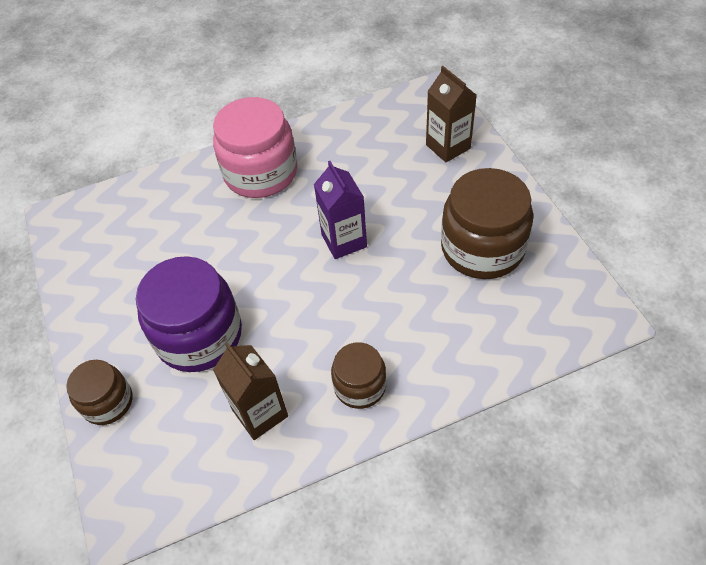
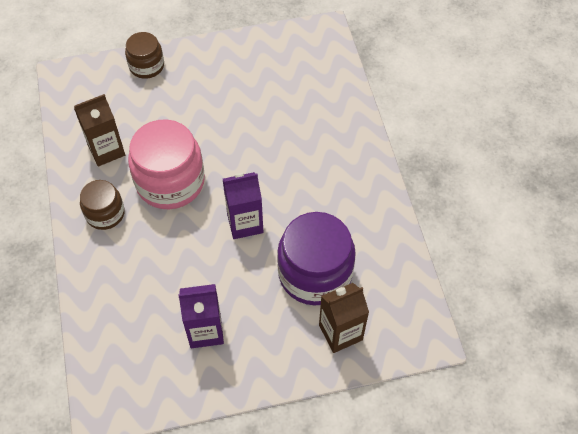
camera: 95 degrees right, 5 degrees up
(199, 335) = (182, 118): purple jar -> purple jar (315, 273)
(261, 173) = (341, 169): pink jar -> pink jar (170, 182)
(482, 248) = (205, 331): brown jar -> purple carton

